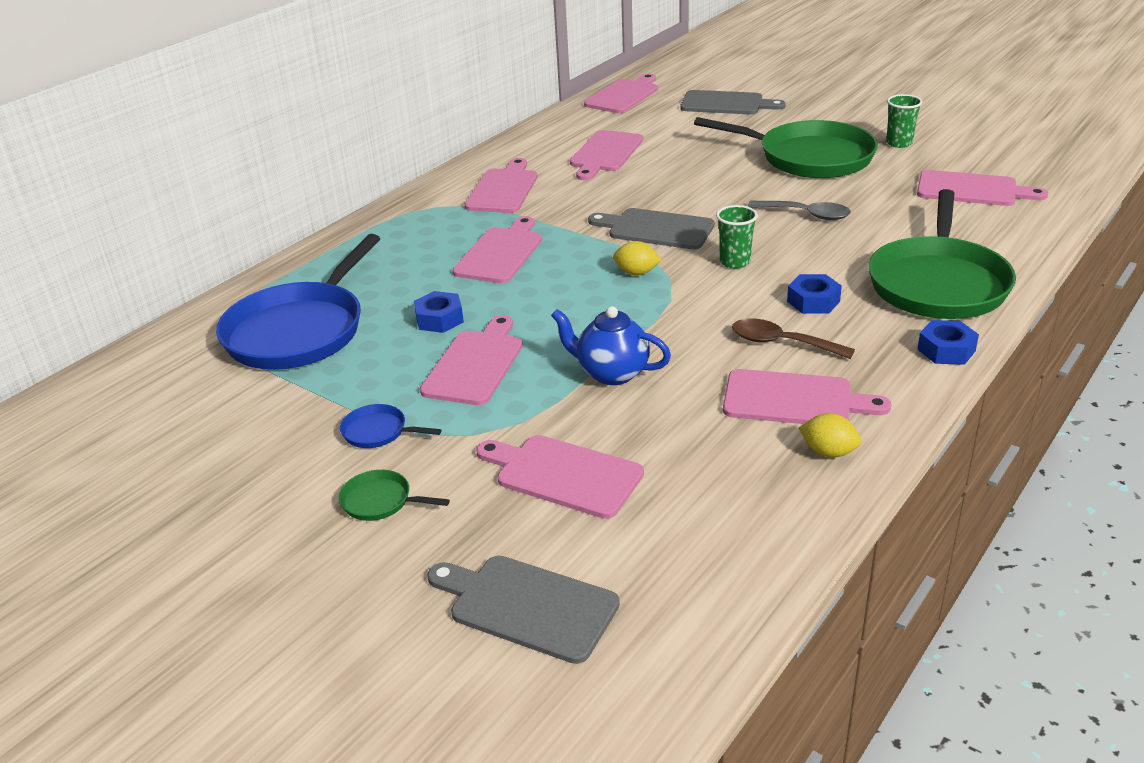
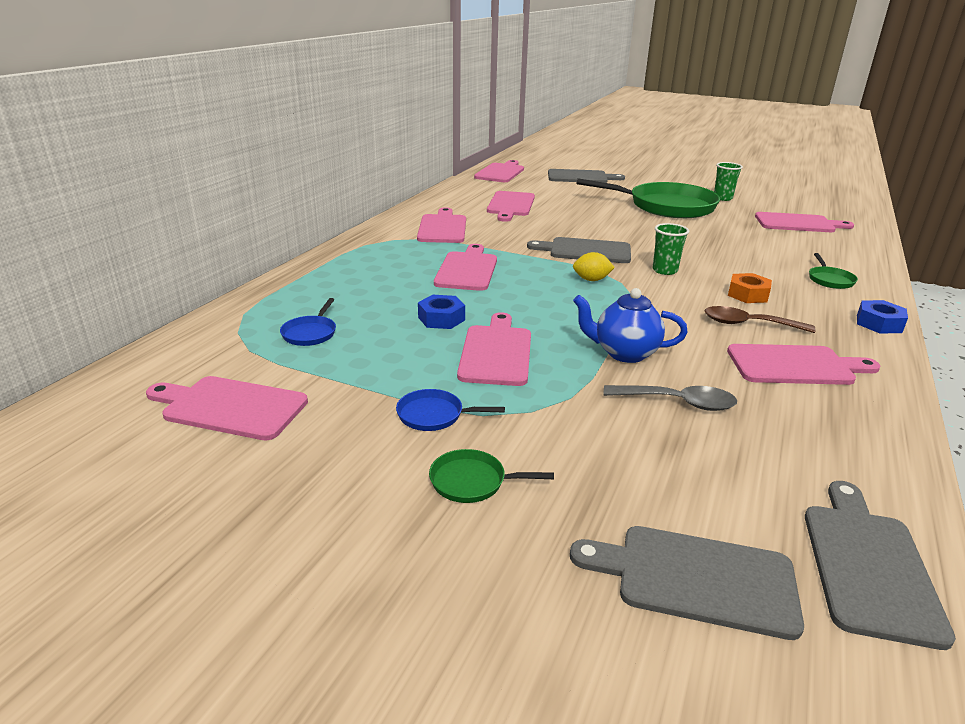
camera: 15 degrees left, 5 degrees down
(299, 331) = (310, 333): blue pan -> blue pan, size x0.40
(563, 475) = (641, 441): pink cutting board -> pink cutting board (230, 407)
(694, 612) = (867, 565): none -> grey cutting board
(805, 214) = (693, 240): grey spoon -> grey spoon (677, 402)
(813, 301) = (748, 294): blue nut -> orange nut
(828, 452) = (859, 405): yellow lemon -> none
(938, 283) = (829, 280): green pan -> green pan, size x0.40

